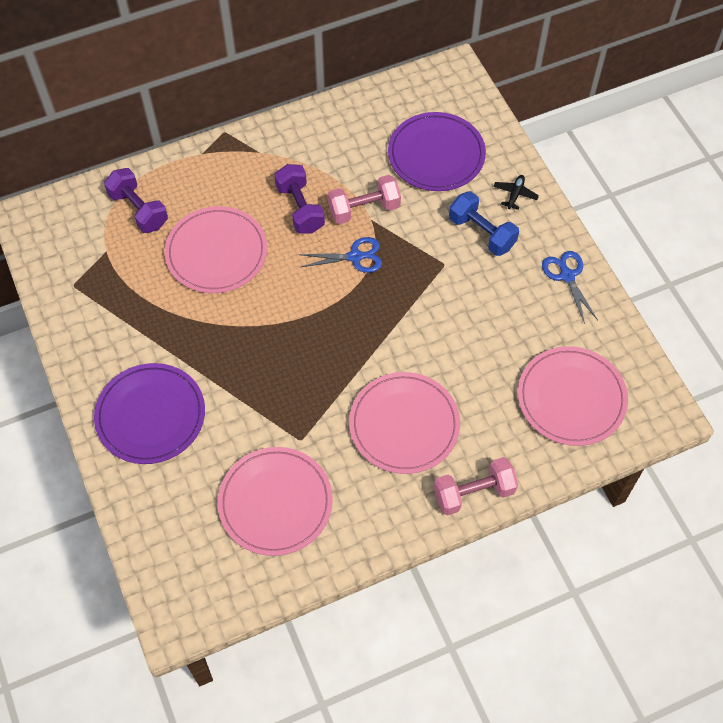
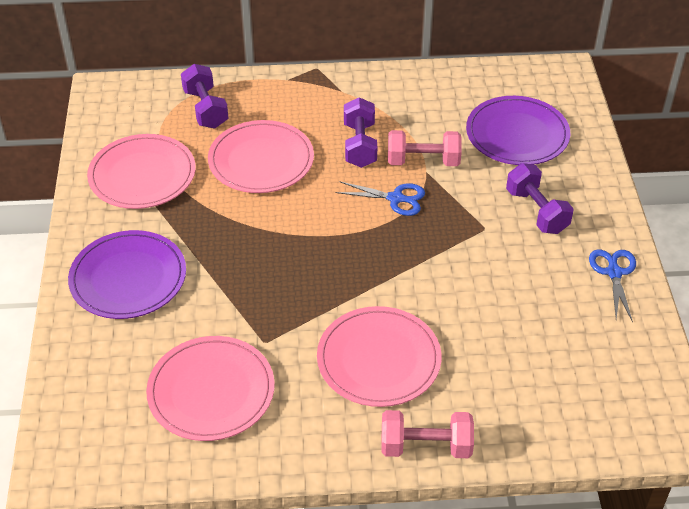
camera: 20 degrees right, 15 degrees down
(481, 233) = (536, 211): blue dumbbell -> purple dumbbell
(515, 194) = (586, 187): black plane -> none
(571, 398) = (573, 387): pink plate -> pink plate (142, 175)

